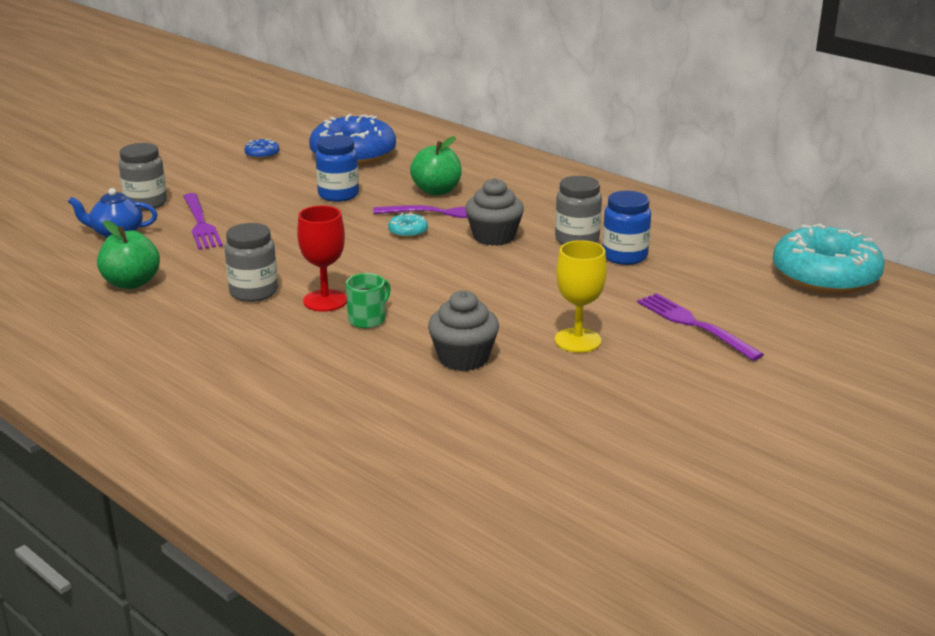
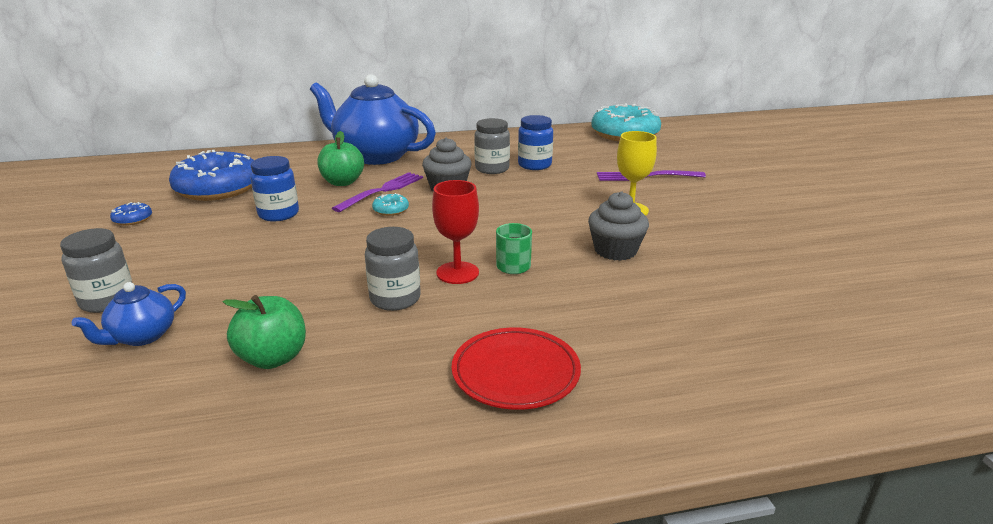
camera: 55 degrees left, 0 degrees up
(195, 374) = (515, 373): none -> red plate
(201, 224) = (213, 285): purple fork -> none
(520, 179) = (375, 156): none -> blue teapot

